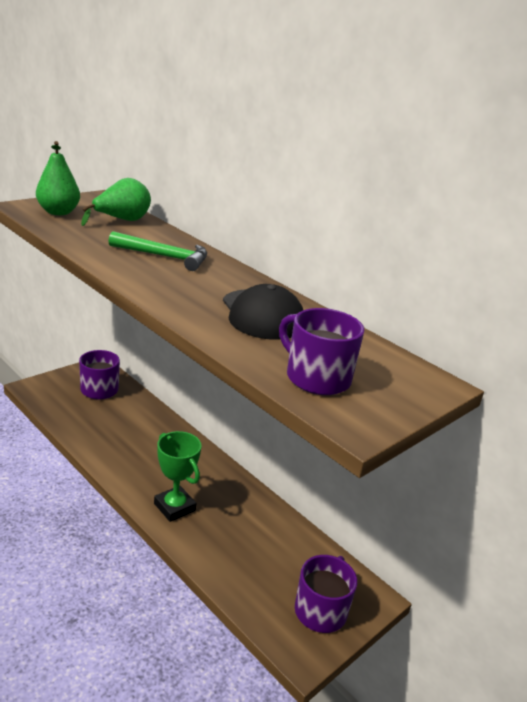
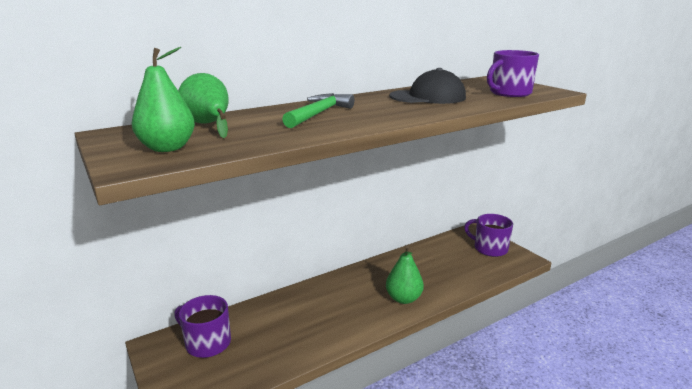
camera: 75 degrees left, 5 degrees down
(174, 507) = (403, 298): green trophy -> green pear

